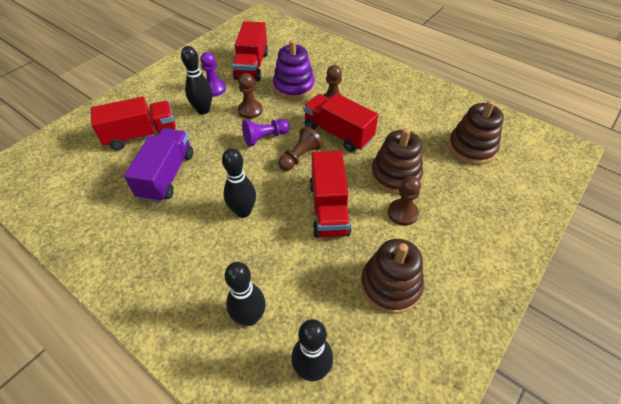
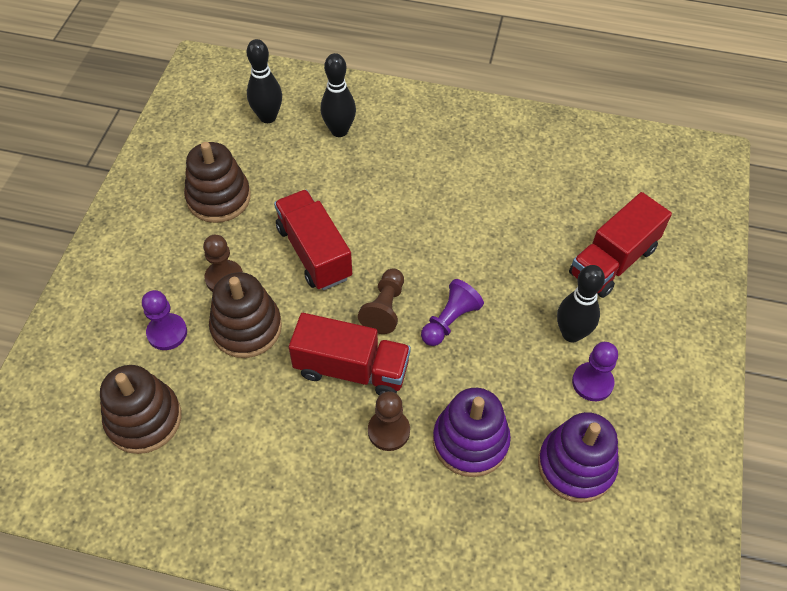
camera: 155 degrees right, 5 degrees up
(167, 175) = (528, 222): purple truck -> none
(243, 211) = (408, 214): black bowling pin -> none
(250, 110) = (504, 361): brown pawn -> none
(252, 66) = (576, 466): red truck -> purple stacking toy
(451, 190) = (167, 333): none -> purple pawn

